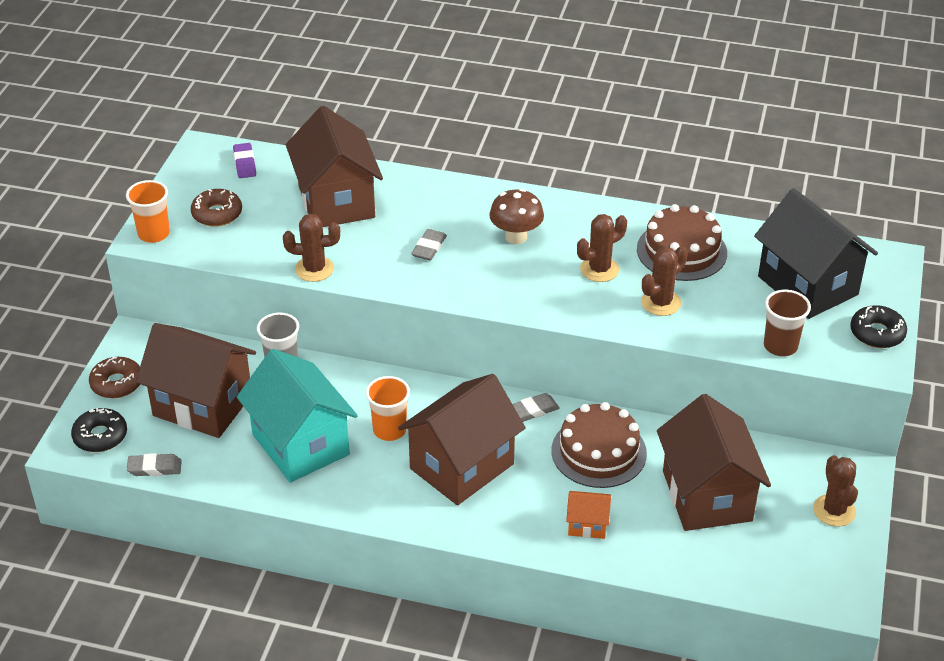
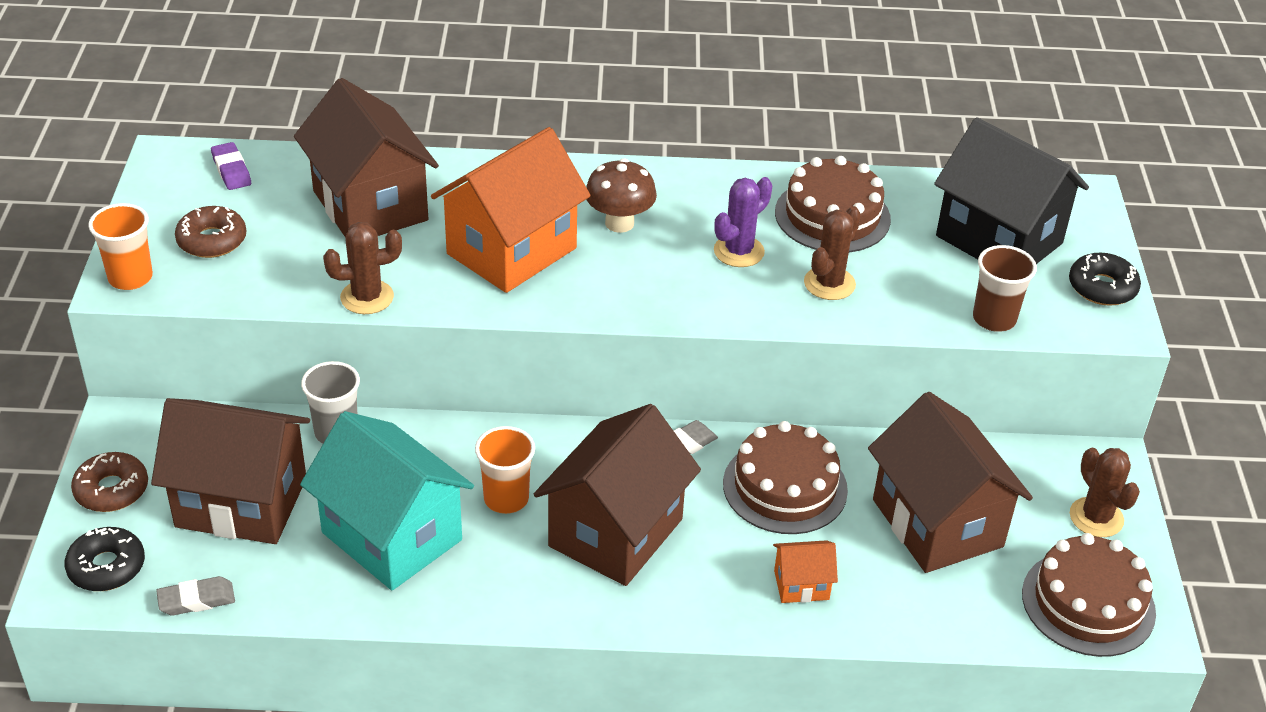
camera: 15 degrees left, 0 degrees up
(429, 248) = (511, 251): grey eraser -> orange house
(599, 269) = (739, 251): brown cactus -> purple cactus
(804, 572) = (1088, 603): none -> brown cake

